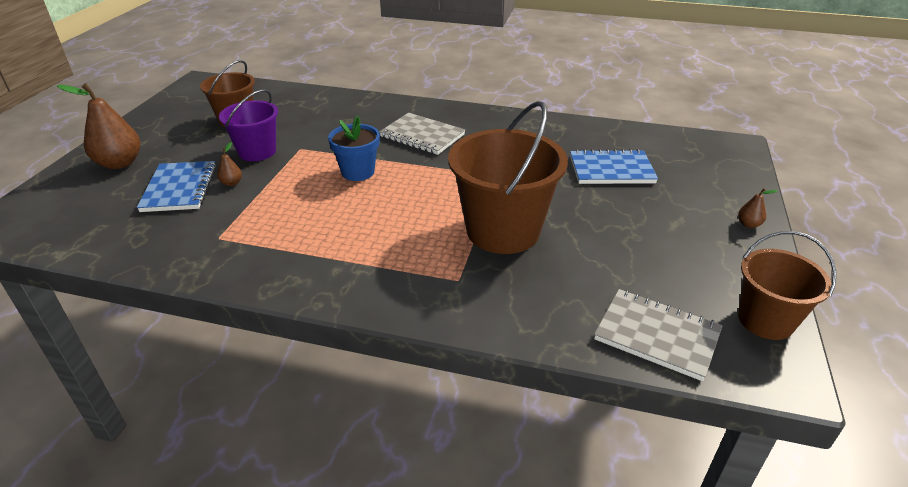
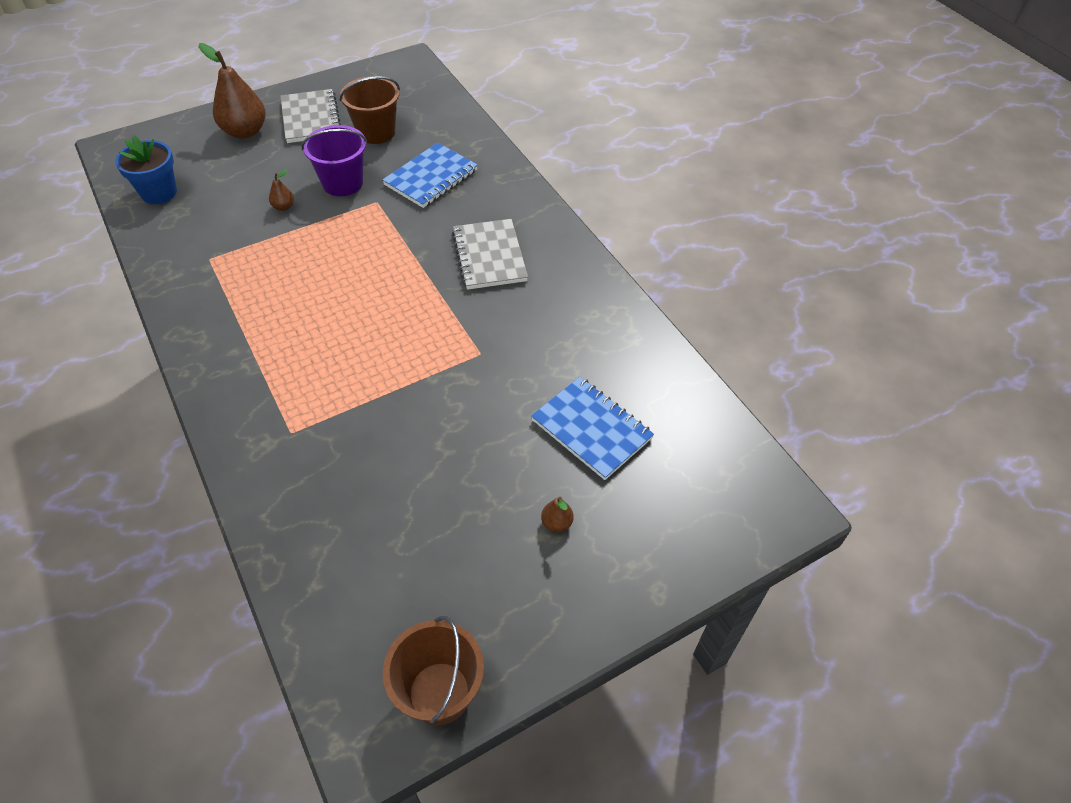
camera: 45 degrees right, 15 degrees up
(180, 188) = (247, 188): blue notebook -> blue notebook (431, 178)
(358, 172) = (380, 262): blue flower pot -> blue flower pot (159, 193)
(503, 231) = (391, 415): brown bucket -> none
(657, 335) = (338, 615): grey notebook -> grey notebook (311, 118)
(748, 224) = (609, 602): brown pear -> brown pear (557, 523)

